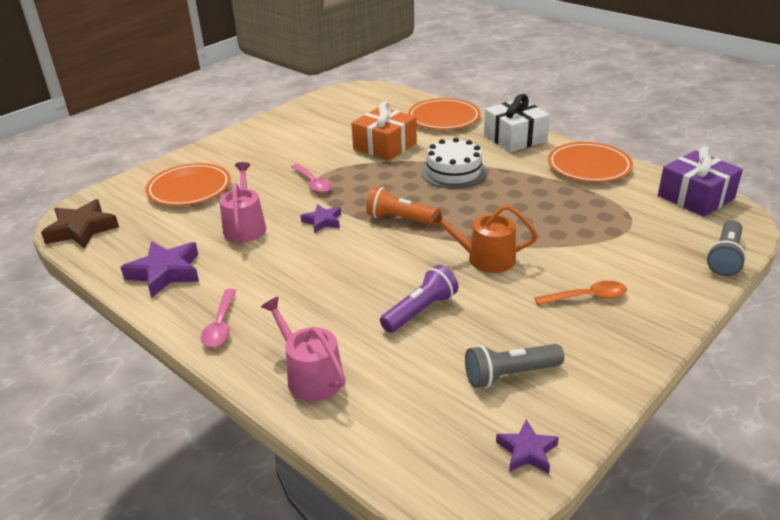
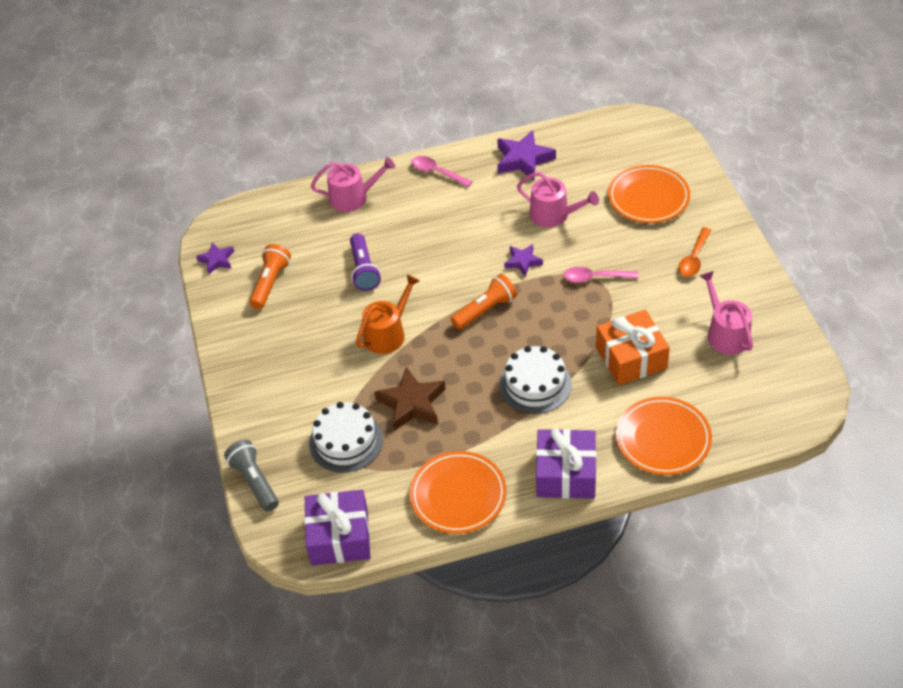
camera: 125 degrees right, 15 degrees up
(81, 229) = (626, 127): brown star -> brown star (412, 403)
(326, 123) = (725, 333): none -> pink watering can
(509, 375) = (270, 283): grey flashlight -> orange flashlight
(515, 138) = (566, 474): white gift -> purple gift
(587, 297) = (295, 364): orange spoon -> orange spoon (694, 258)
(620, 230) = (346, 441): none -> white cake

